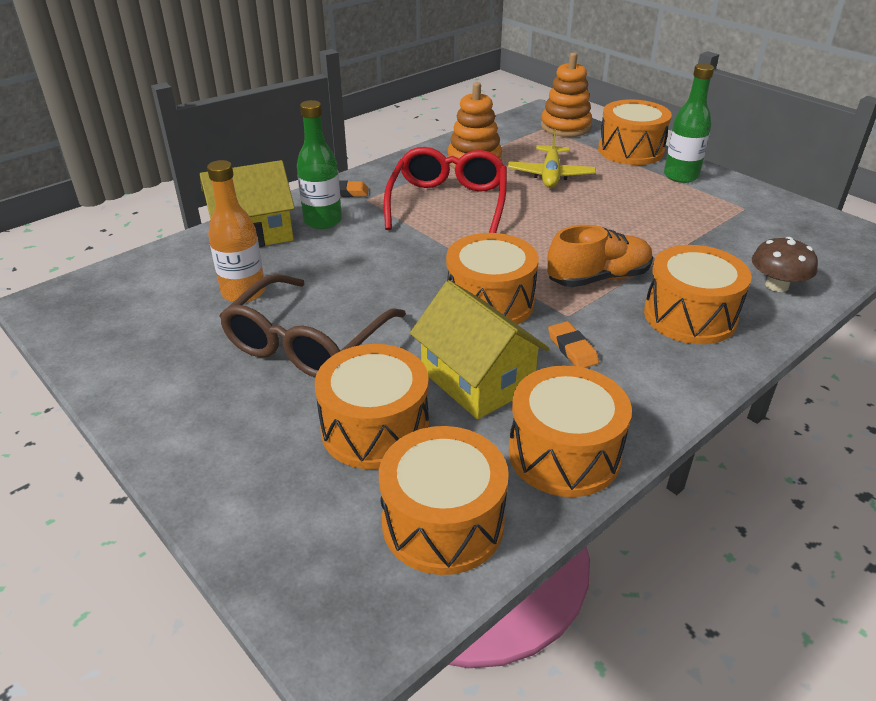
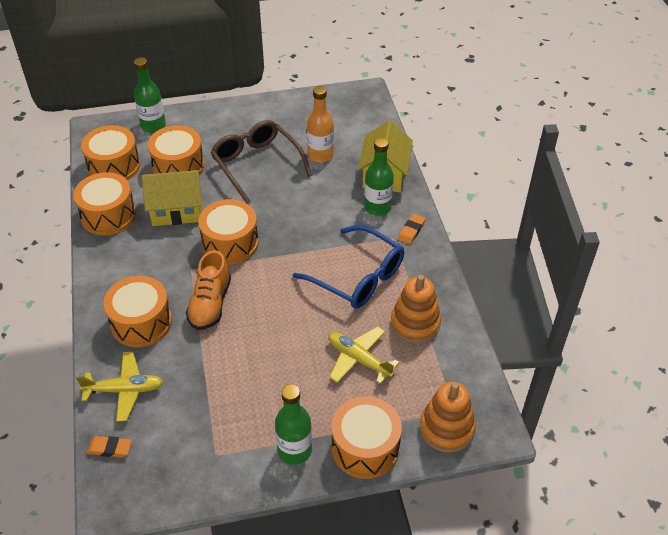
camera: 120 degrees right, 10 degrees up
(276, 531) = (153, 126): none -> green bottle
(448, 203) = (358, 277): red glasses -> blue glasses
(572, 349) = (164, 255): orange eraser -> orange eraser (110, 448)
(776, 285) = (125, 390): brown mushroom -> yellow plane

